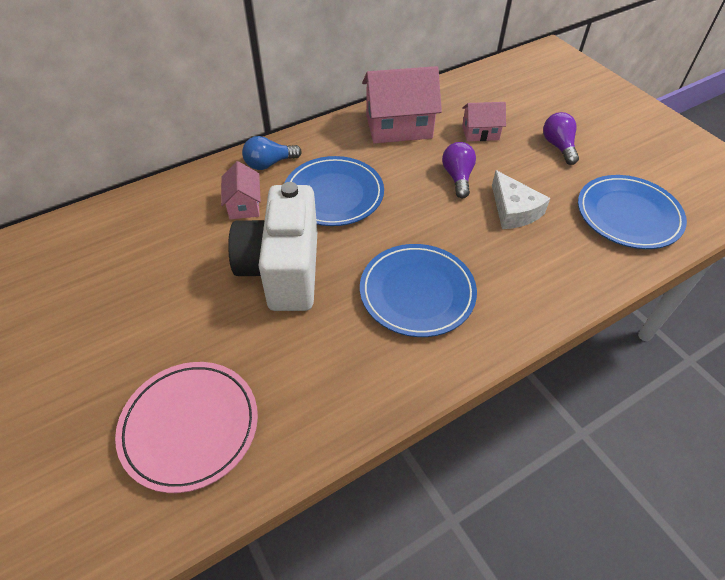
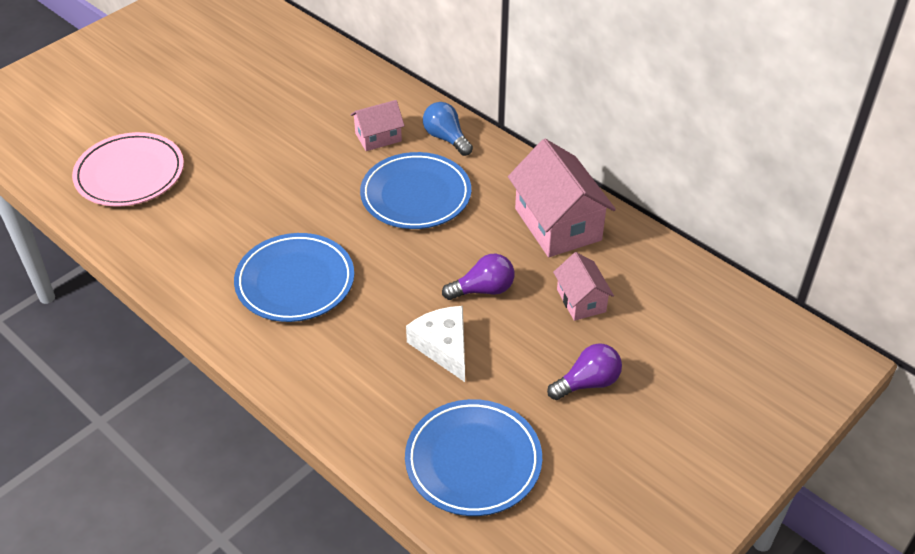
camera: 75 degrees right, 5 degrees down
(283, 270) = (299, 184): white camera -> none
(513, 210) = (443, 346): white cheese -> white cheese turned 105 degrees clockwise

